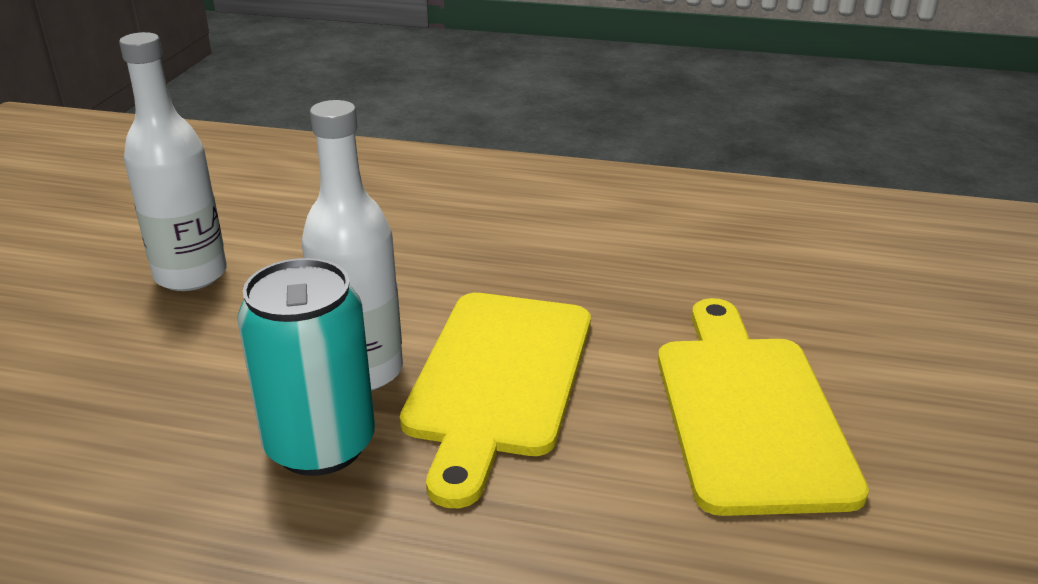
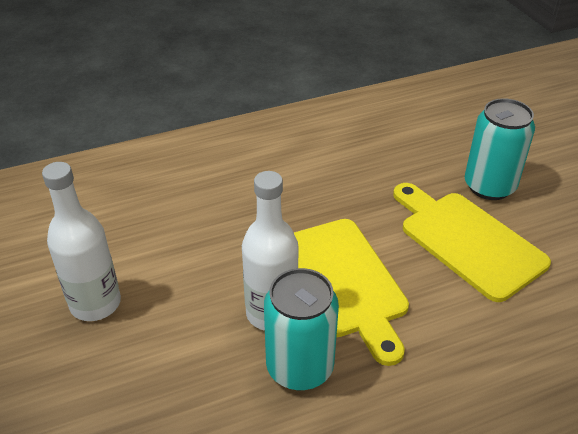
camera: 35 degrees left, 10 degrees up
(872, 360) = (489, 186): none -> turquoise can

